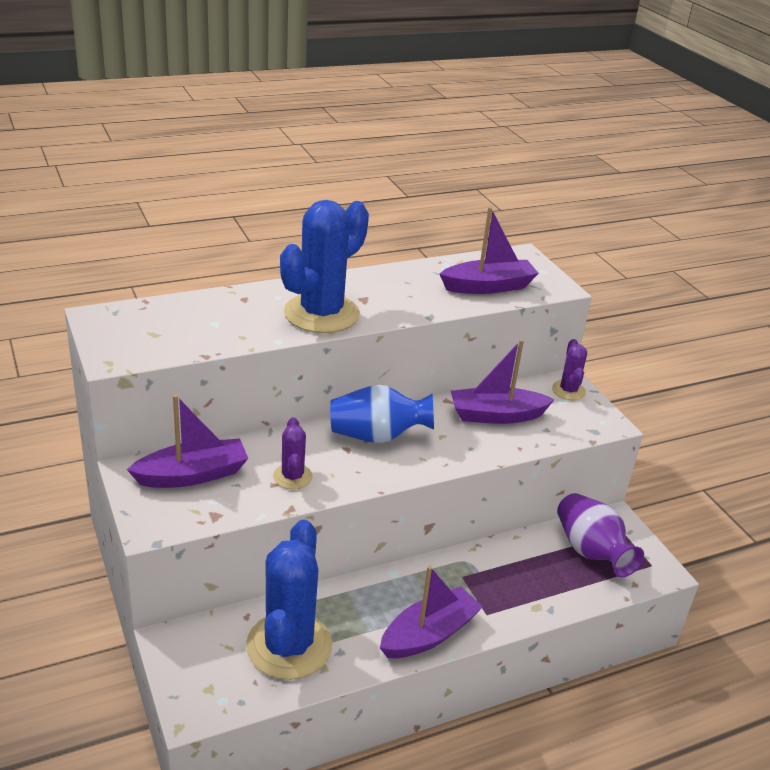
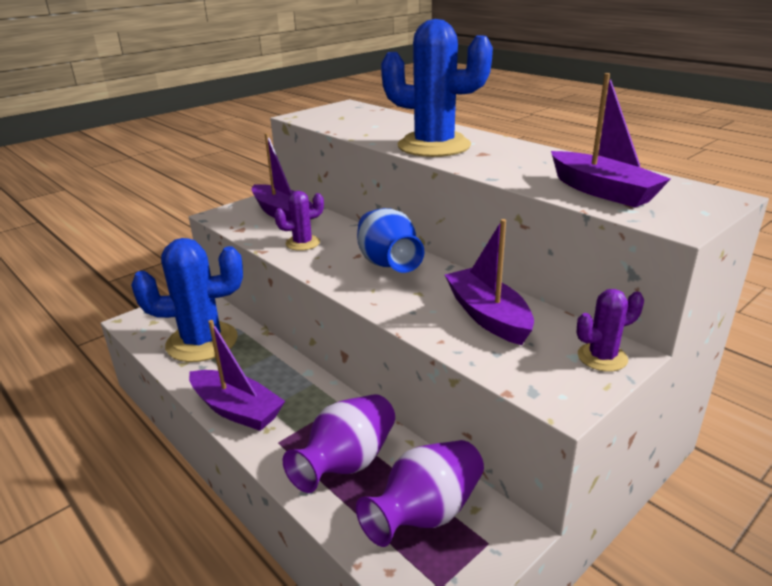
camera: 75 degrees right, 5 degrees down
(527, 577) = (347, 463): none -> purple vase

